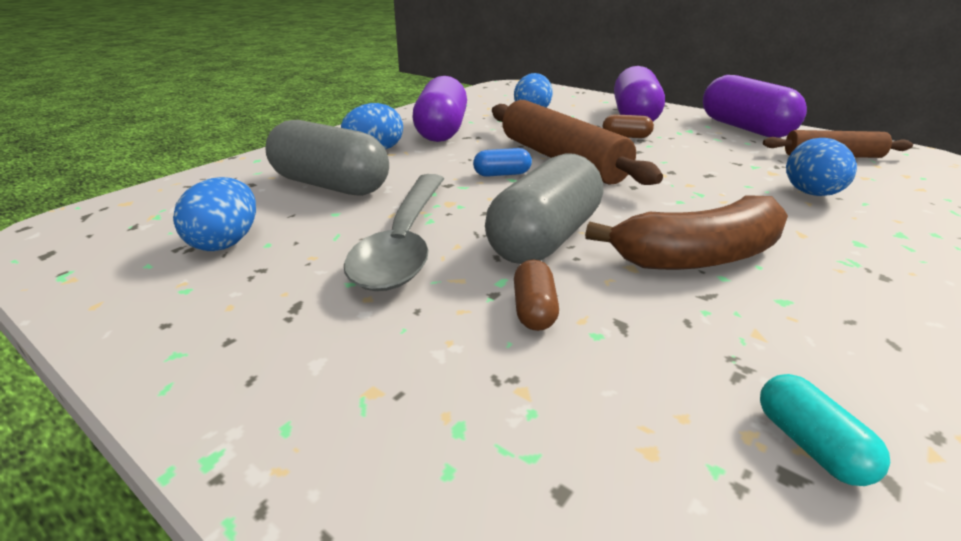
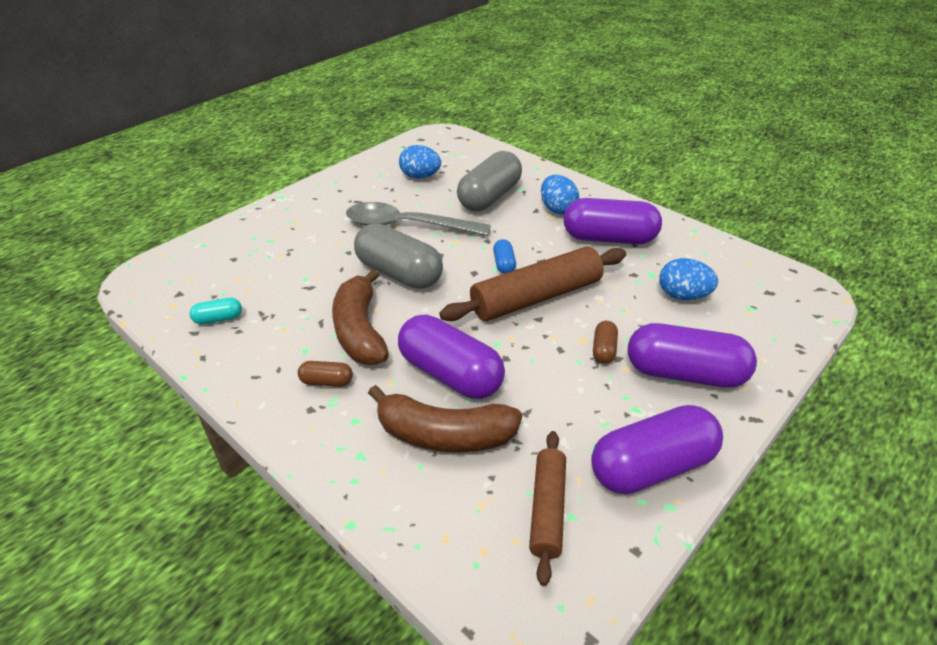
camera: 95 degrees right, 10 degrees up
(534, 310) = (330, 262): brown capsule -> brown capsule (327, 381)
(723, 195) = (450, 374): none -> purple capsule
(811, 194) = (444, 435): blue egg -> brown banana

